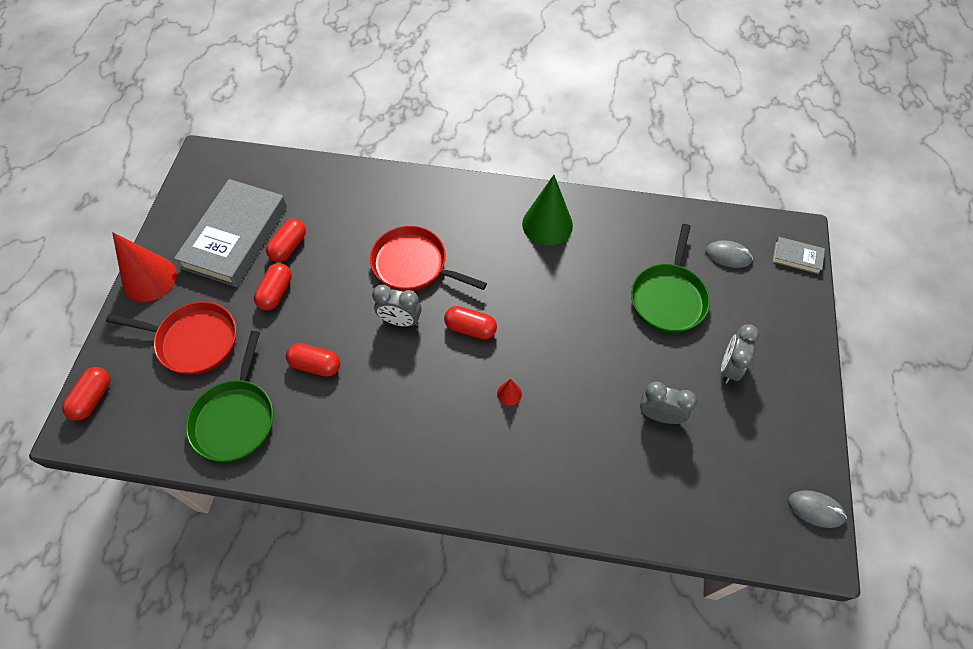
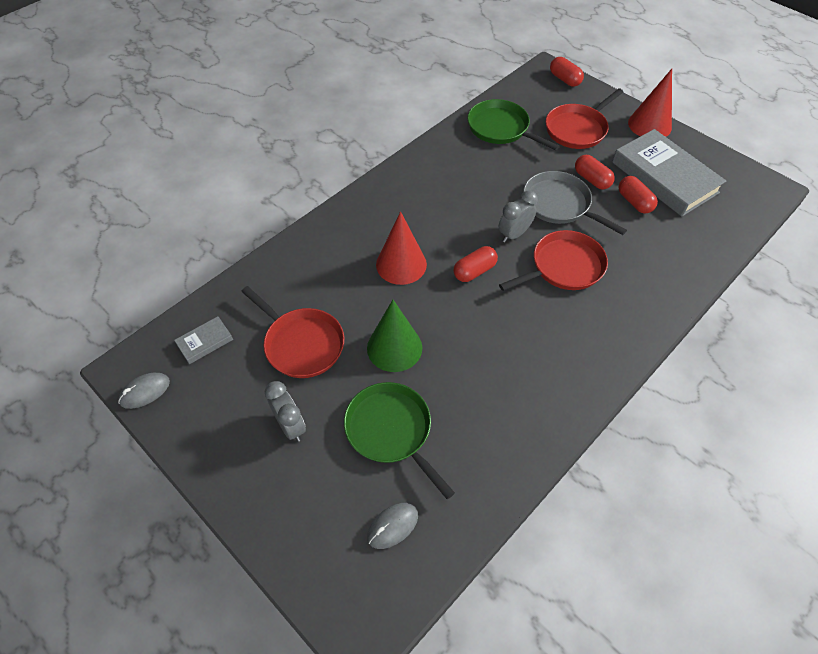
camera: 125 degrees right, 5 degrees down
(315, 365) = (511, 176): red capsule -> none
(332, 303) = (559, 204): none -> grey pan
(509, 393) = (401, 264): red cone -> red cone, size x2.33
(547, 224) = (543, 387): green cone -> green cone (394, 347)
(659, 415) = (302, 344): grey clock -> red pan
(797, 257) = (337, 600): grey book -> grey book (205, 342)

